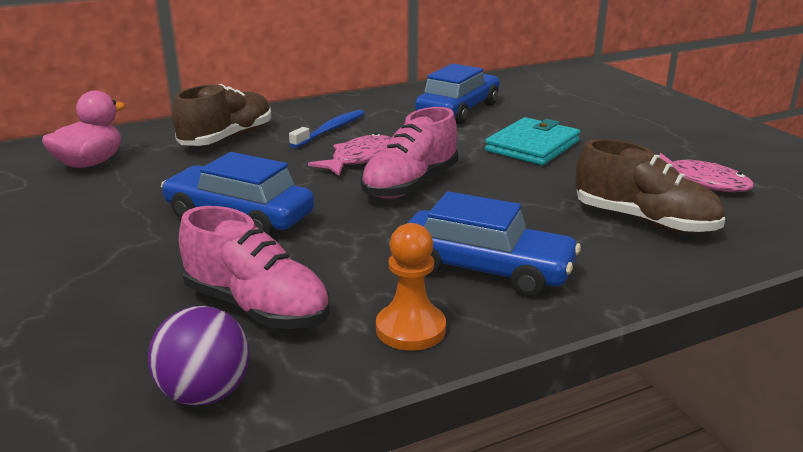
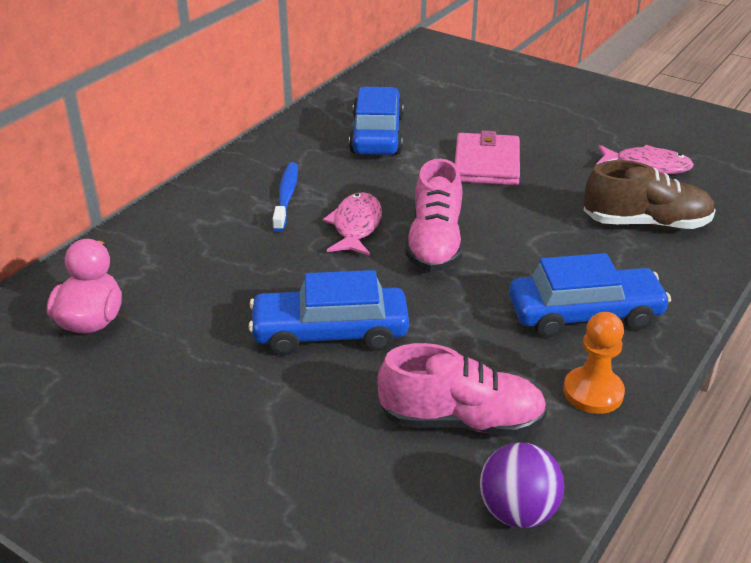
camera: 30 degrees left, 10 degrees up
(227, 138) = (195, 240): brown shoe -> none
(532, 146) = (486, 164): turquoise wallet -> pink wallet

